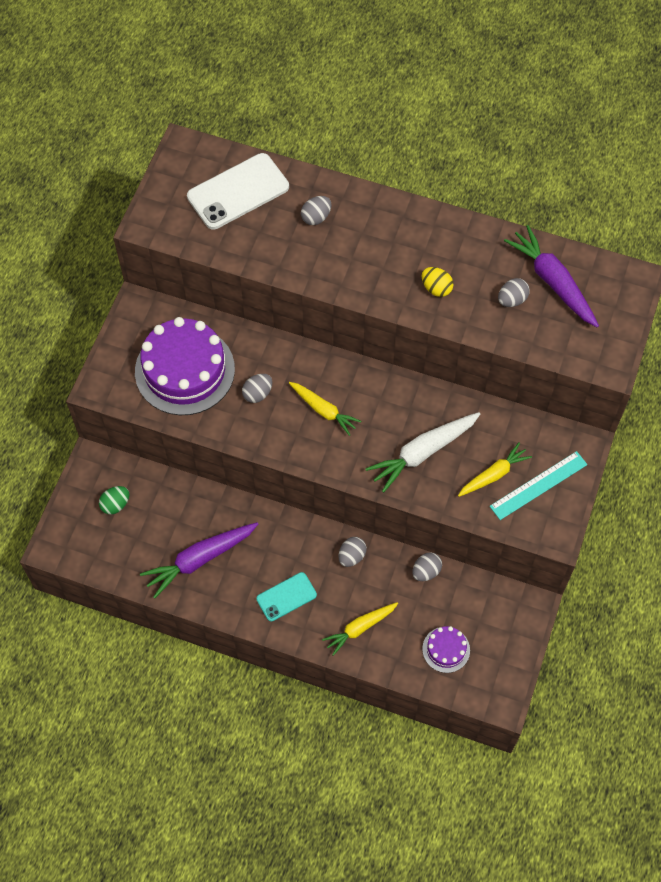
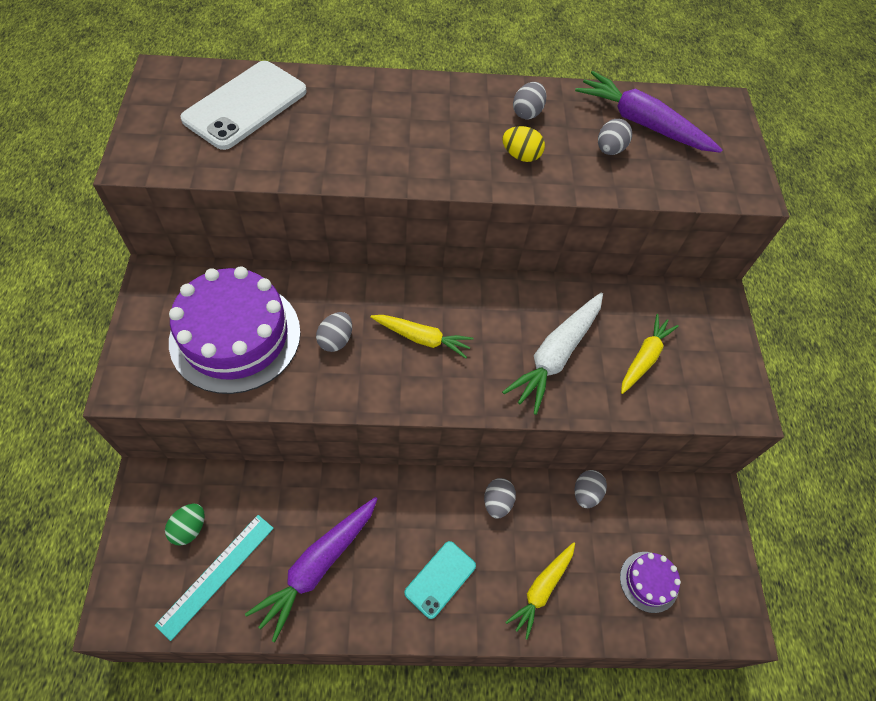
camera: 25 degrees left, 5 degrees down
(316, 217) = (350, 113): grey egg -> grey egg (527, 113)
(538, 485) = (697, 356): turquoise ruler -> turquoise ruler (216, 574)

